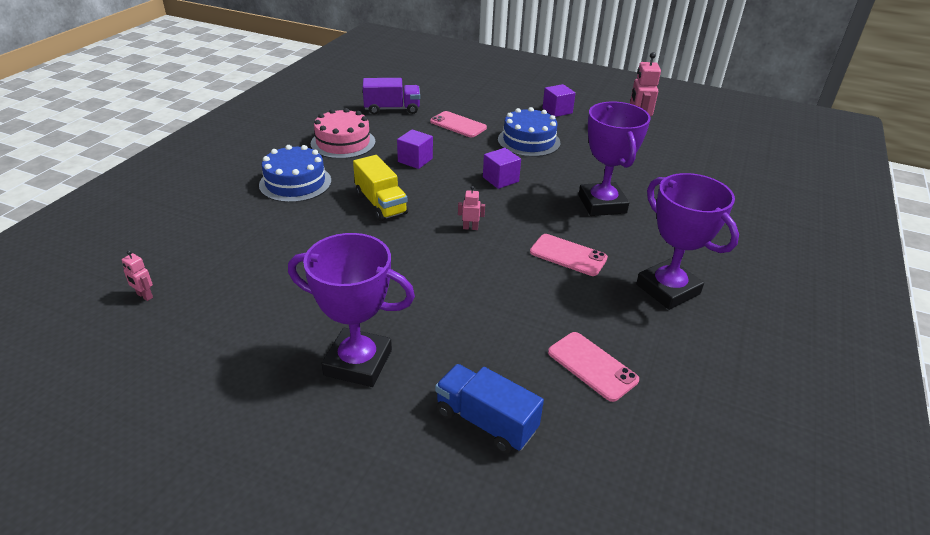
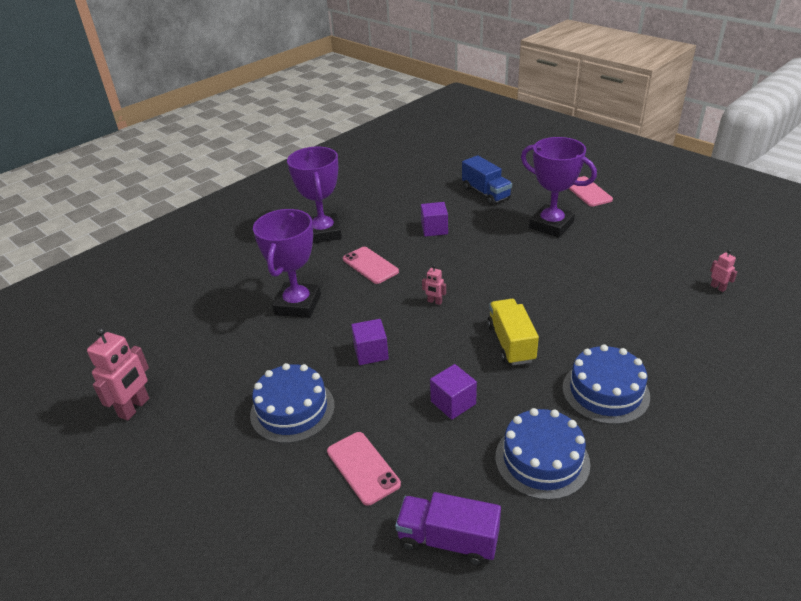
camera: 155 degrees left, 0 degrees up
(343, 143) = (542, 460): pink cake -> blue cake
(557, 111) = (196, 472): purple cube -> purple cube (434, 229)
(592, 366) = (411, 204): pink phone -> pink phone (587, 192)

